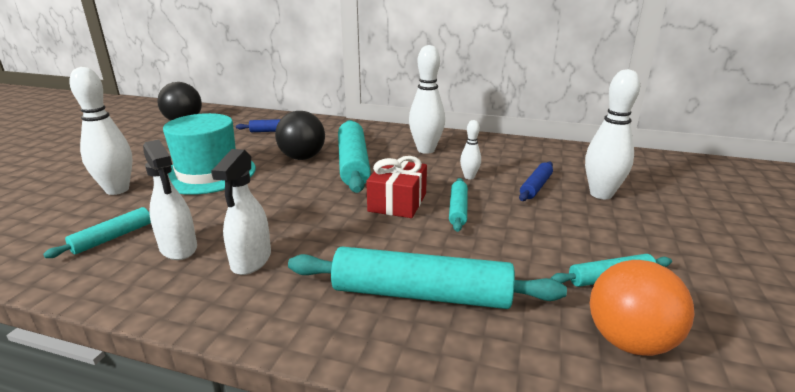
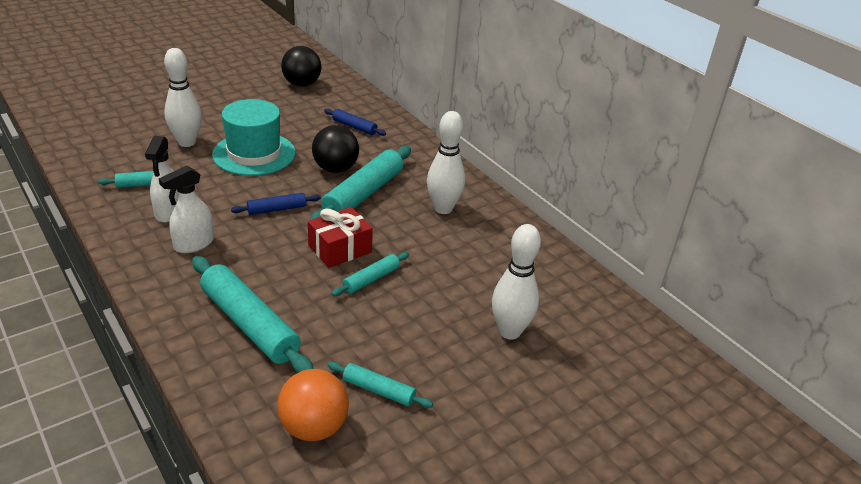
camera: 35 degrees right, 10 degrees up
(469, 177) = (431, 255): white bowling pin -> none
(535, 187) = (468, 294): blue rolling pin -> blue rolling pin (277, 209)

